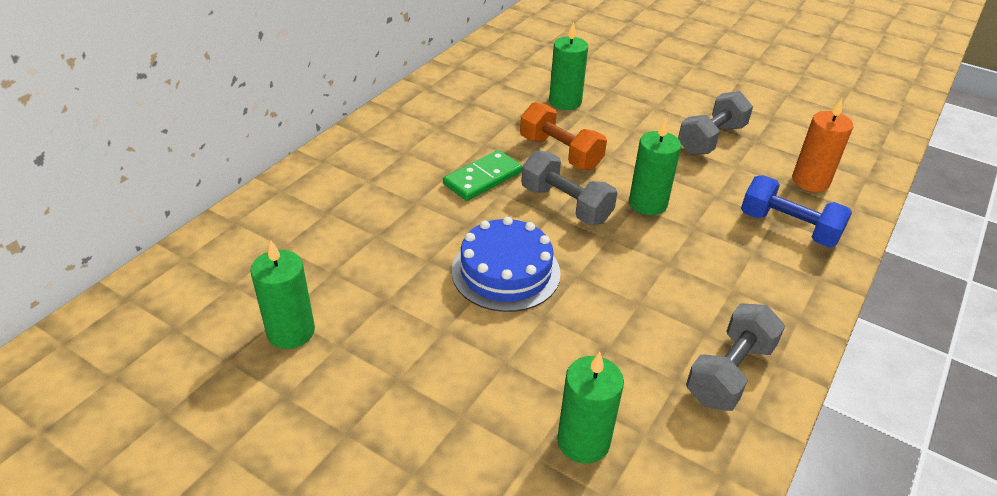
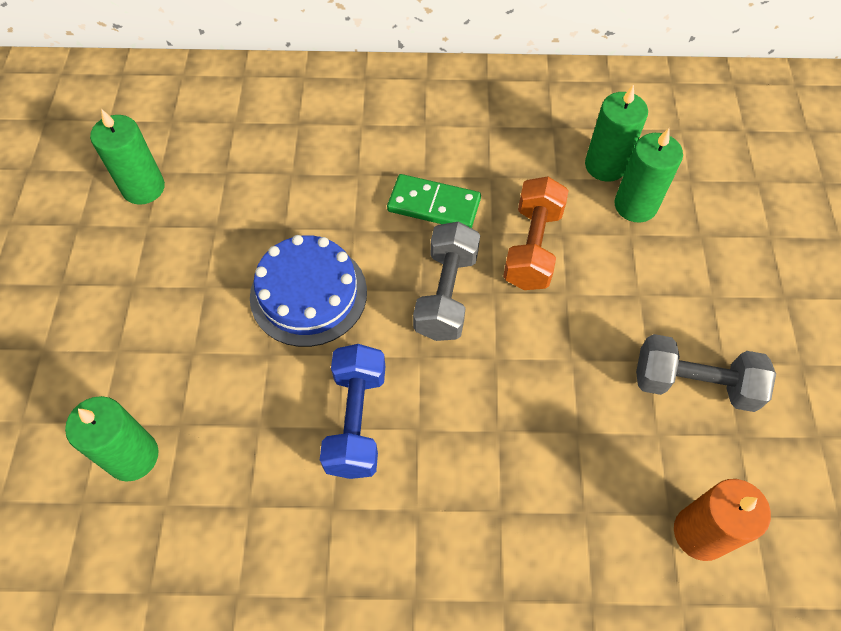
camera: 60 degrees right, 20 degrees up
(648, 203) = (507, 368): green candle -> green candle (605, 165)
(729, 372) = (286, 552): grey dumbbell -> none
(788, 228) = (576, 536): blue dumbbell -> blue dumbbell (356, 421)

